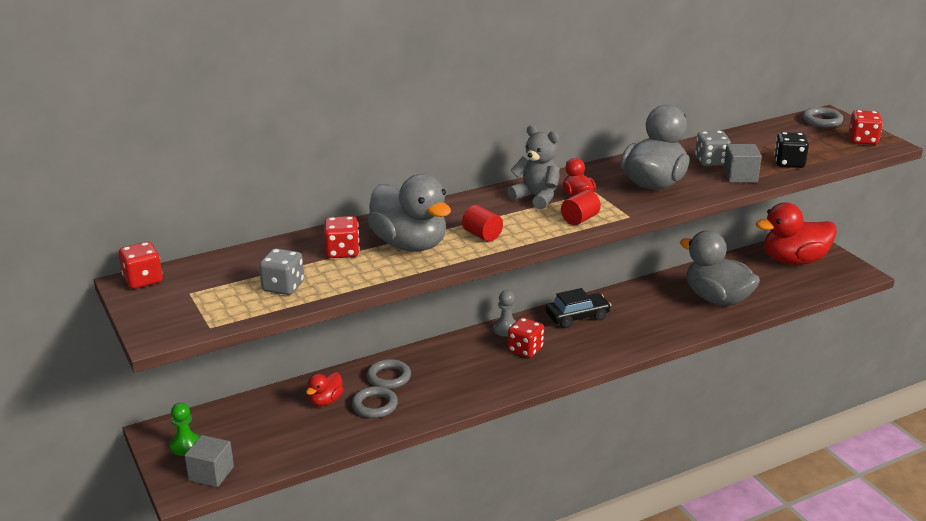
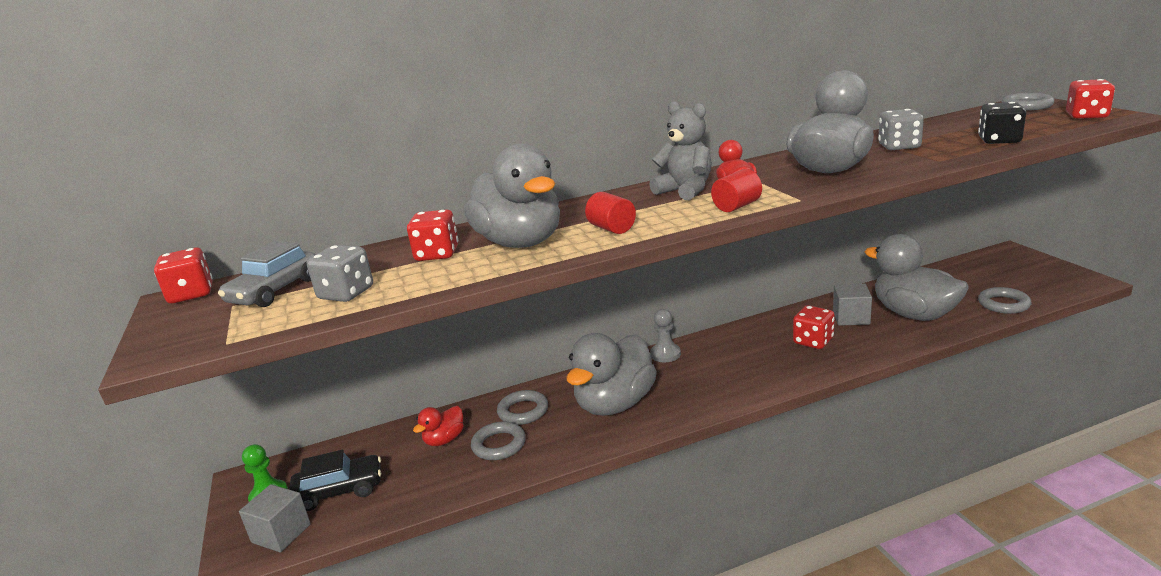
camera: 10 degrees right, 5 degrees down
(218, 281) = (275, 291): none -> grey car
(467, 373) = (615, 404): none -> grey duck
(525, 349) = (685, 376): red dice -> red dice (813, 341)
(577, 317) = (748, 339): black car -> black car (339, 491)
(740, 176) = (939, 155): grey cube -> grey cube (851, 318)
(790, 292) = (1003, 304): none -> grey ring
(793, 260) = (999, 272): red duck -> none

